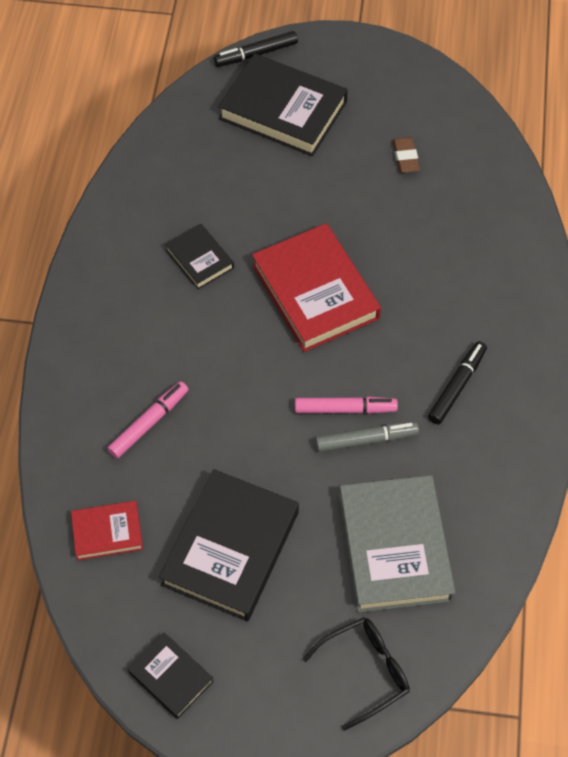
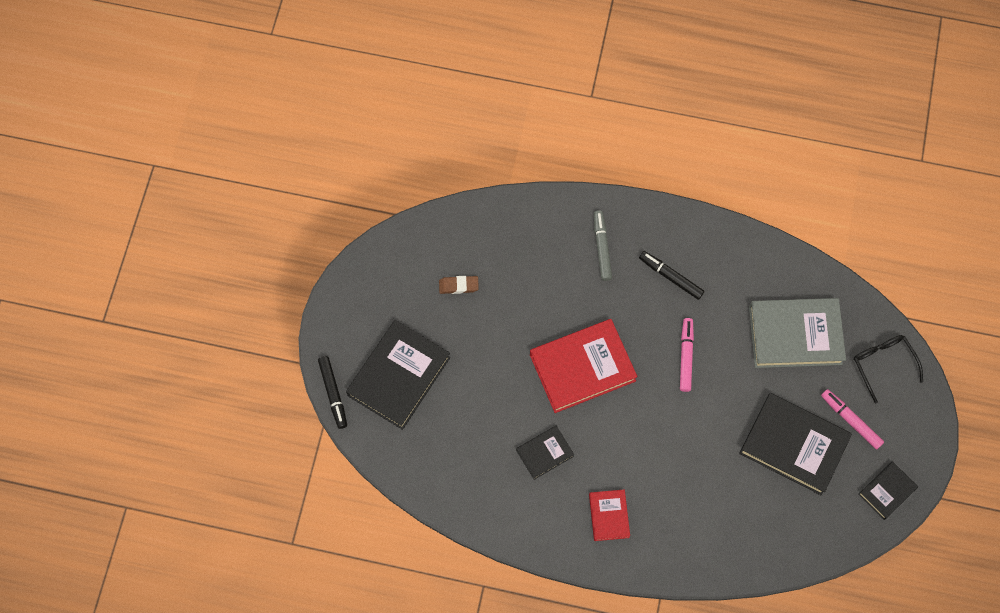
camera: 85 degrees left, 10 degrees up
(107, 532) = (779, 532): red book -> red book (609, 516)
(149, 423) = (691, 498): pink marker -> pink marker (850, 420)
(366, 440) = (712, 344): grey marker -> grey marker (602, 247)

